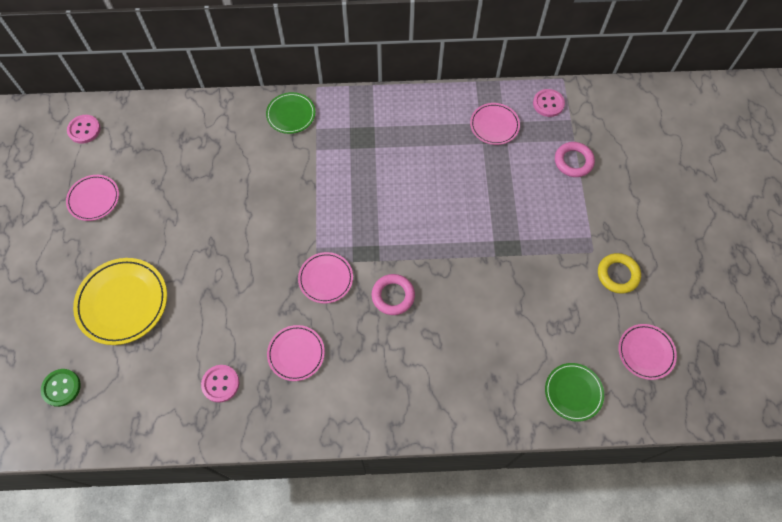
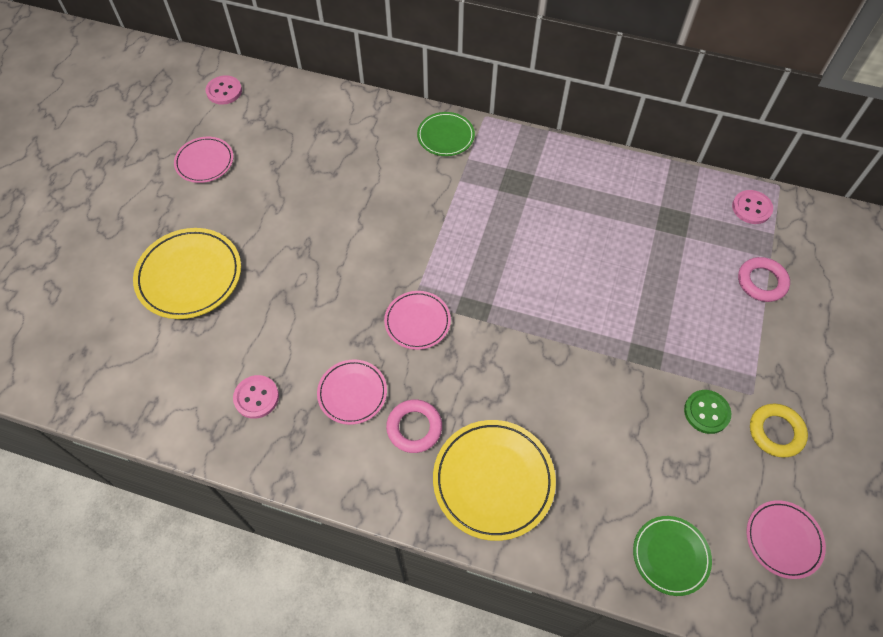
camera: 20 degrees right, 5 degrees down
(61, 388) = (90, 343): green button -> green button (706, 412)
(393, 296) = (487, 366): pink ring -> pink ring (414, 428)
(428, 383) = (493, 480): none -> yellow plate
(494, 125) = (676, 213): pink plate -> none

